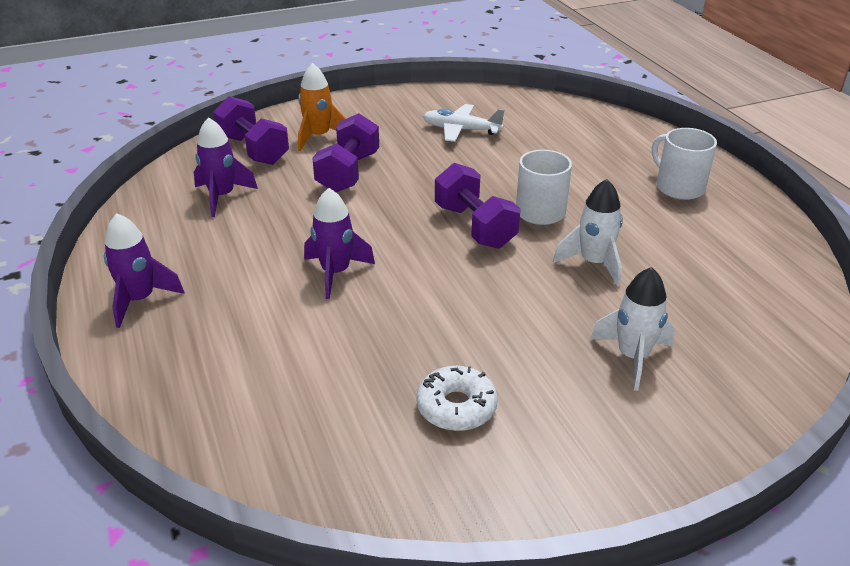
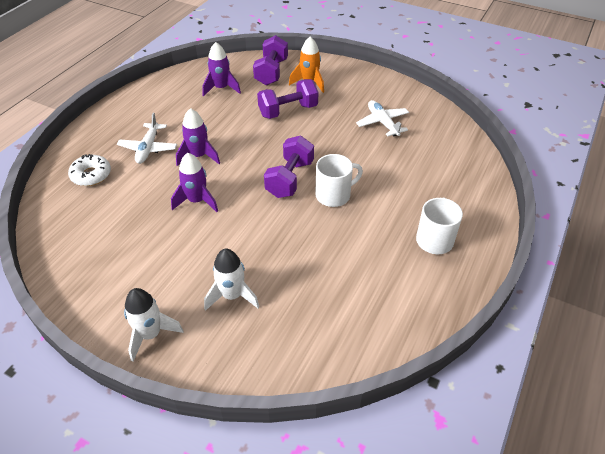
camera: 50 degrees right, 10 degrees up
(140, 300) = (124, 116): purple rocket -> purple rocket (197, 201)
(253, 308) = (148, 148): none -> white plane
(456, 407) = (135, 249): white donut -> white donut (91, 175)
(593, 263) = (305, 240): white rocket -> white rocket (151, 334)

